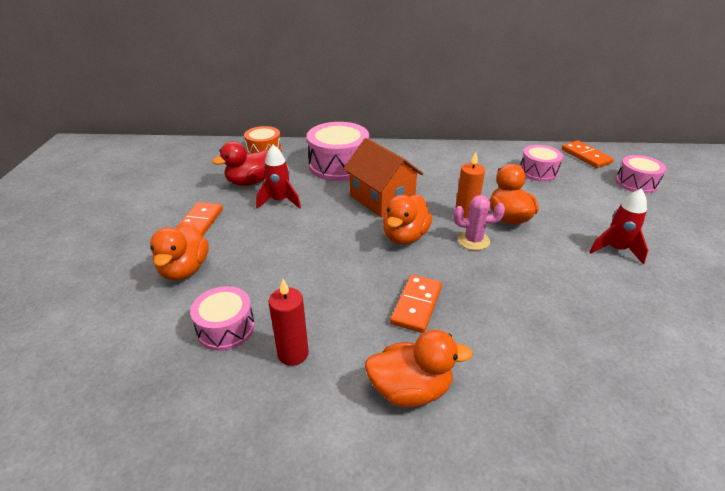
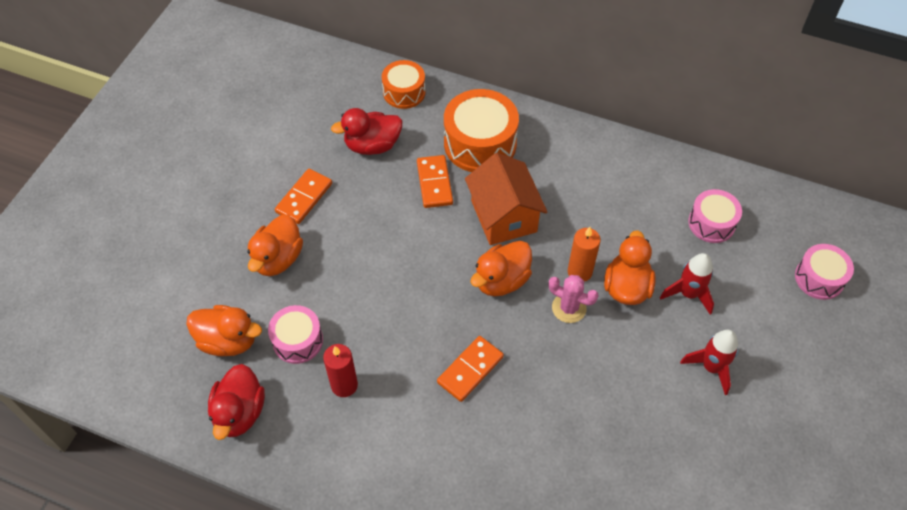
camera: 20 degrees right, 20 degrees up
(173, 418) = (239, 413): none -> red duck
(280, 201) = (394, 187): red rocket -> red rocket (688, 294)
(339, 165) = (480, 144): pink drum -> orange drum
(410, 389) = (423, 451): orange duck -> orange duck (228, 341)
(585, 156) = (793, 212): orange domino -> orange domino (434, 183)

